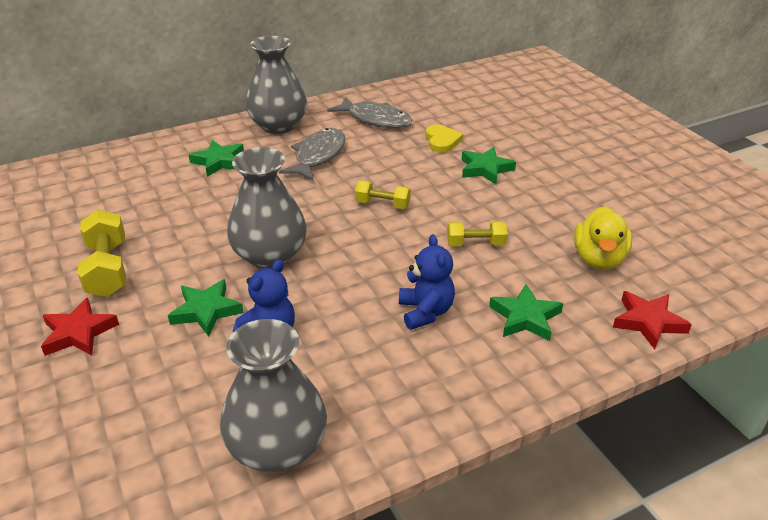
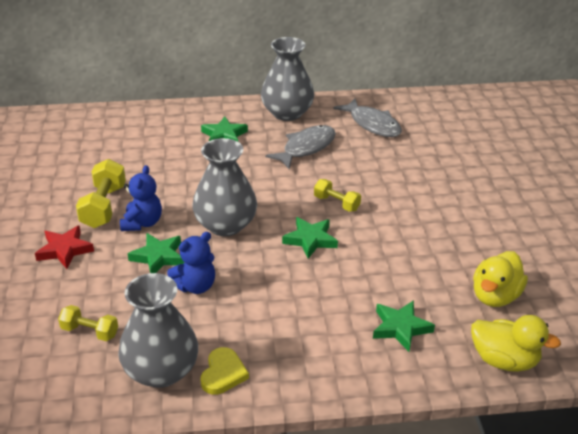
camera: 20 degrees right, 0 degrees up
(425, 312) = (322, 302): blue teddy bear -> blue teddy bear (142, 223)
(442, 141) = (420, 157): yellow heart -> yellow heart (223, 373)
(475, 244) = (395, 256): yellow dumbbell -> yellow dumbbell (90, 331)
(485, 169) = (443, 191): green star -> green star (310, 240)
(648, 322) = (504, 360): red star -> yellow duck

